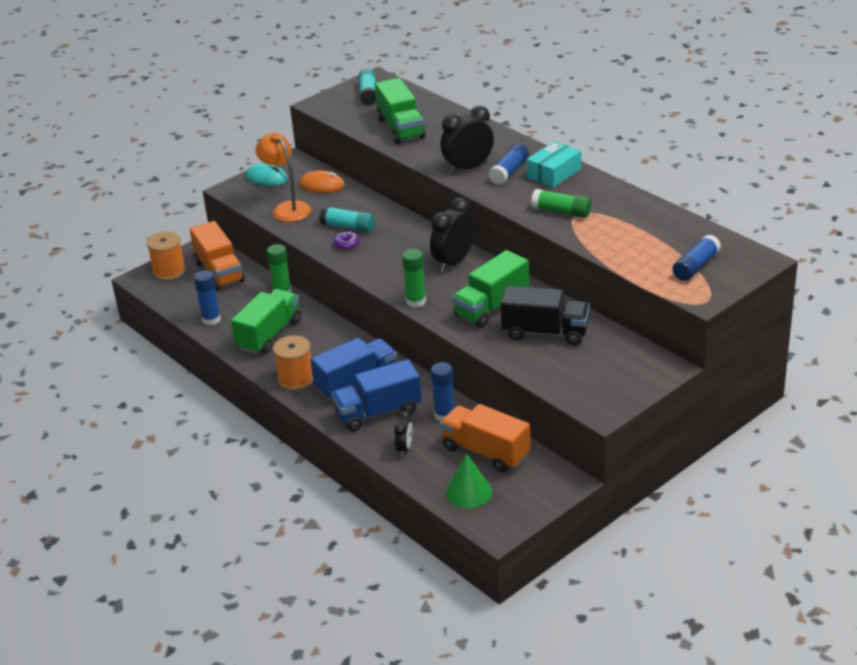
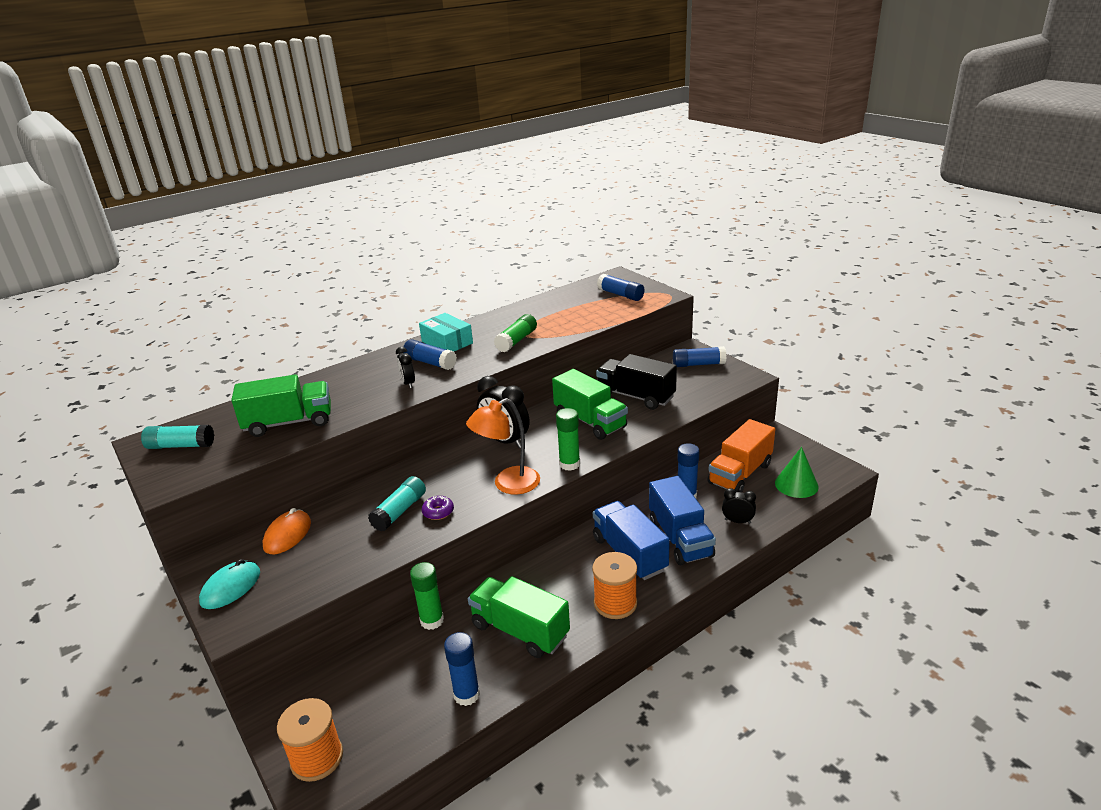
camera: 85 degrees left, 5 degrees down
(219, 272) = (350, 691): orange truck -> none
(287, 208) = (324, 564): orange lamp -> orange lamp (508, 484)
(468, 168) = (408, 383): black clock -> black clock, size x0.54
(545, 332) = (636, 396): black truck -> black truck turned 75 degrees counterclockwise
(627, 374) = (698, 364): none -> blue glue stick

